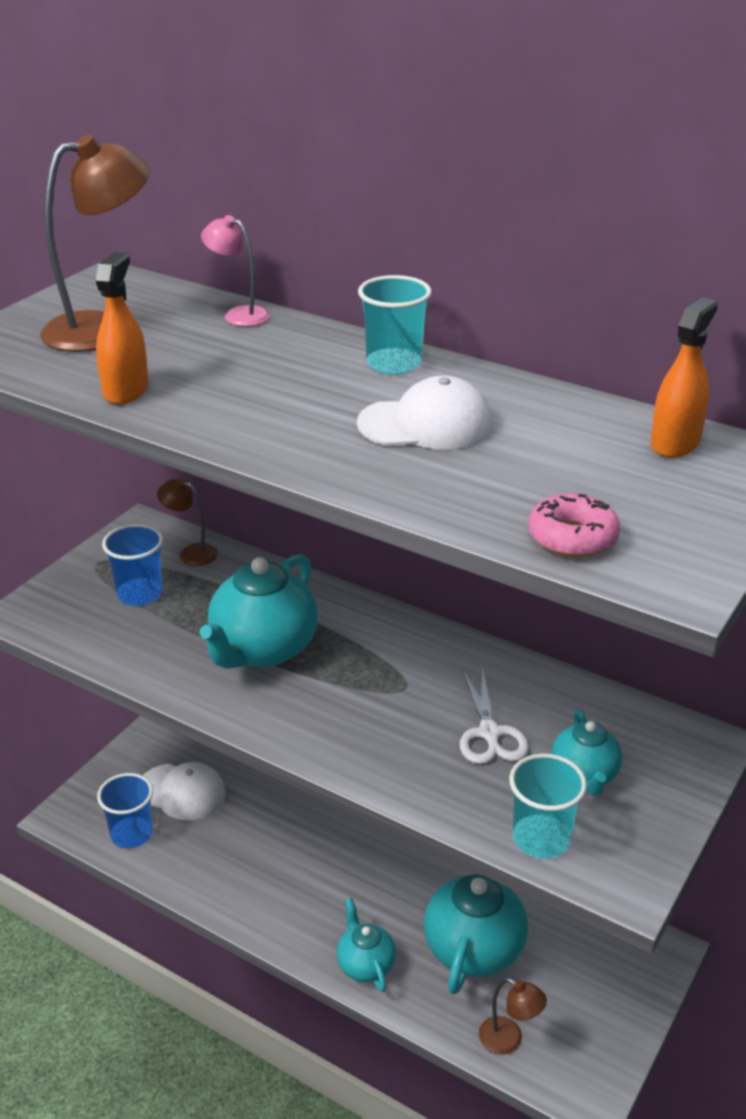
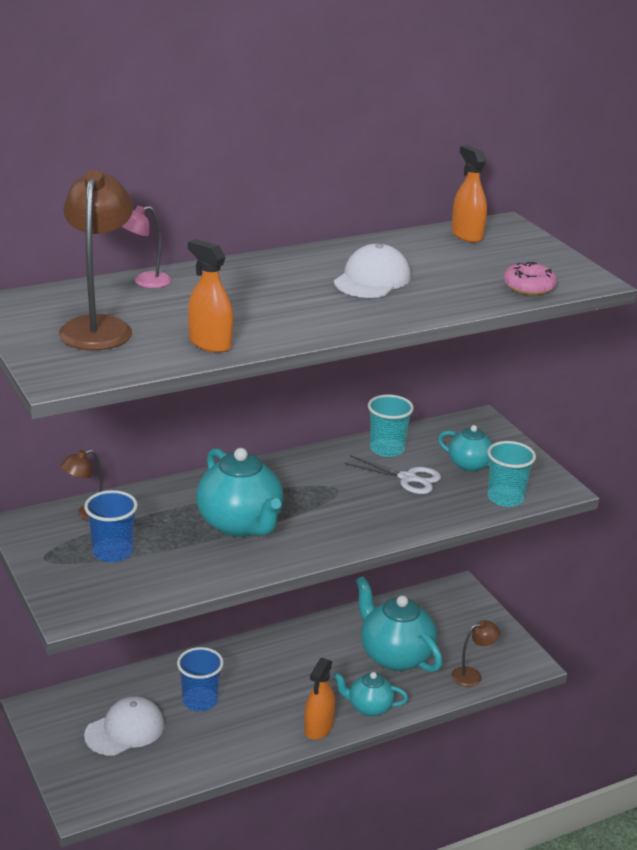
camera: 60 degrees left, 5 degrees down
(131, 834) = (142, 773): blue cup -> blue cup (200, 701)
(297, 936) = (318, 727): none -> orange spray bottle
(394, 364) = (285, 263): turquoise cup -> turquoise cup (387, 449)

